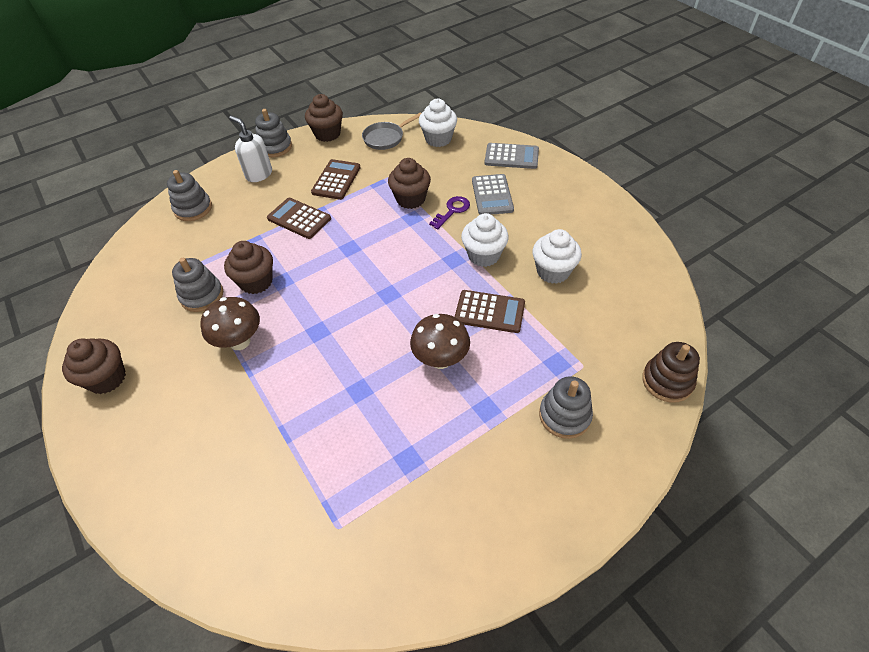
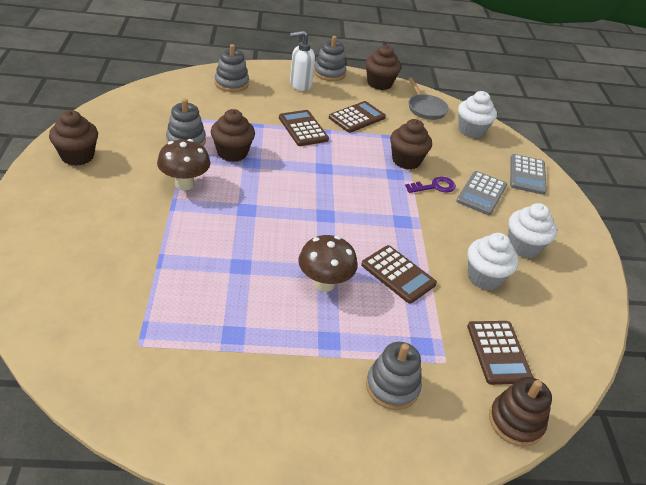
camera: 25 degrees right, 10 degrees down
(259, 174) = (300, 85): white soap dispenser -> white soap dispenser turned 90 degrees counterclockwise
(385, 138) = (425, 108): grey pan -> grey pan turned 105 degrees counterclockwise
(483, 255) = (432, 232): white cupcake -> white cupcake (523, 246)
(511, 157) = (527, 175): grey calculator -> grey calculator turned 60 degrees clockwise
(612, 331) = (498, 352): none -> brown calculator

